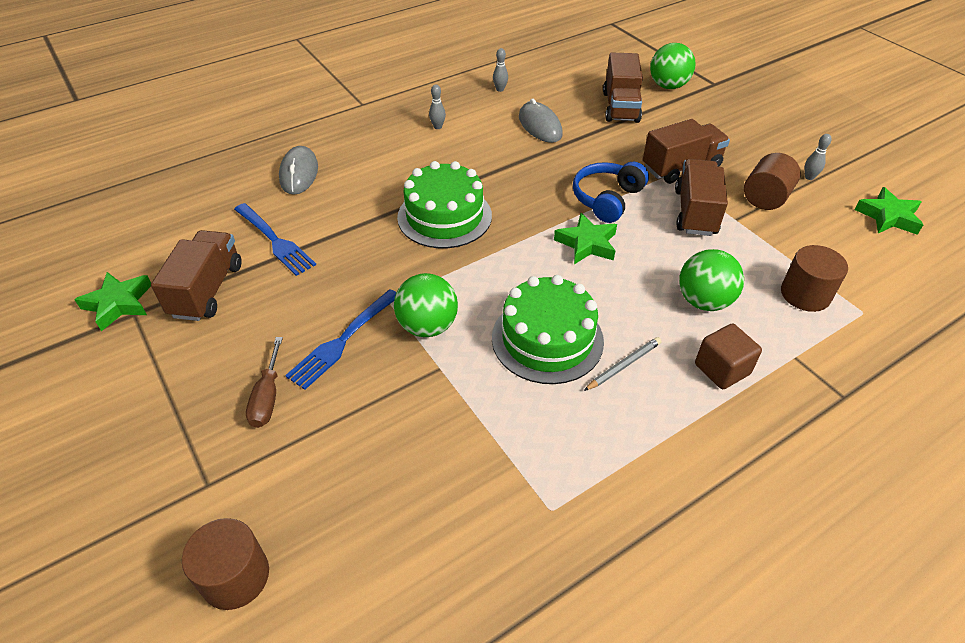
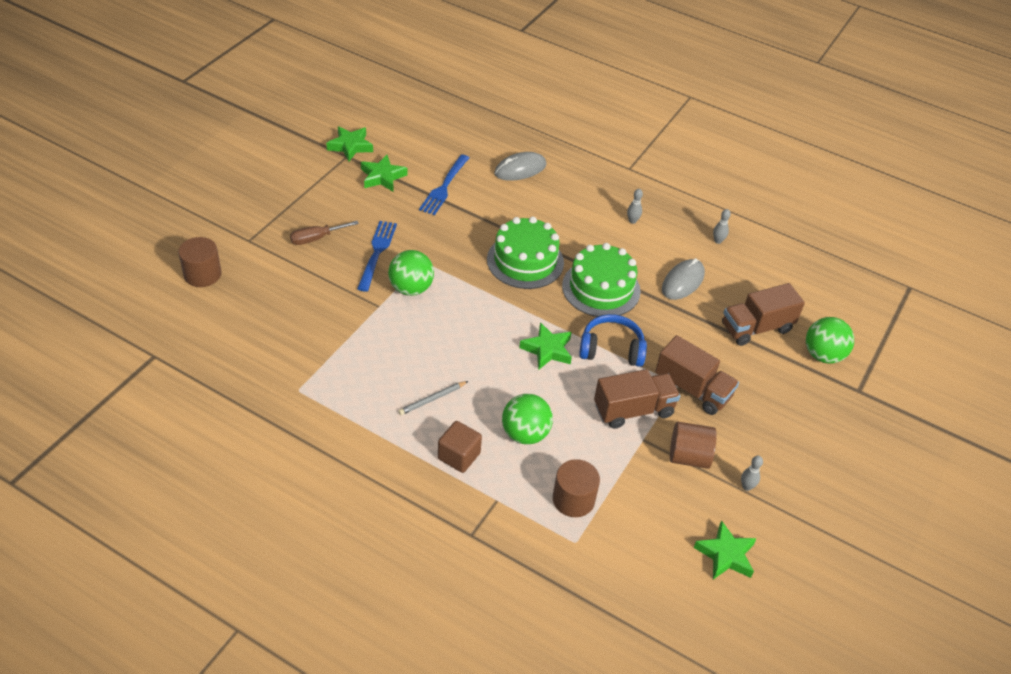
camera: 60 degrees right, 0 degrees up
(207, 290) = (382, 177): brown truck -> green star
(343, 340) = (377, 253): blue fork -> blue fork turned 90 degrees clockwise
(547, 339) = (434, 352): green cake -> green cake (601, 288)
(624, 365) = (432, 399): grey pencil -> grey pencil turned 120 degrees clockwise

